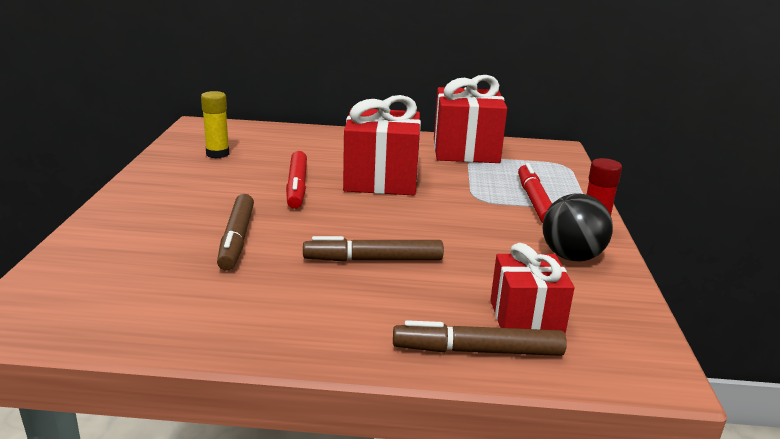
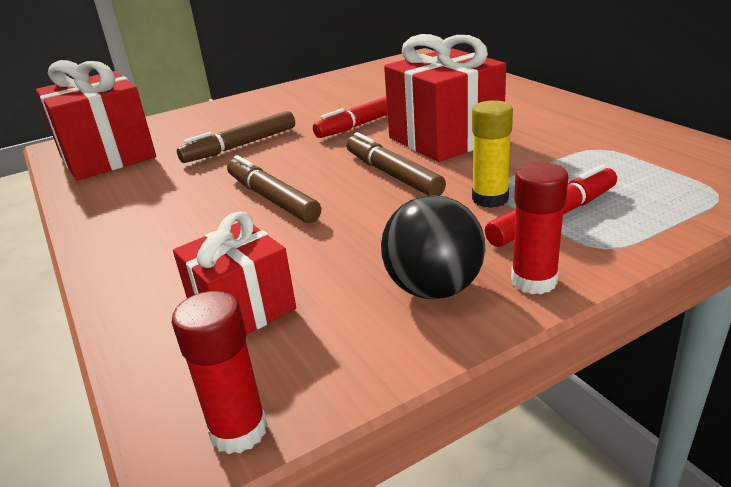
camera: 60 degrees right, 5 degrees up
(217, 154) = (376, 82): yellow glue stick -> yellow glue stick (490, 199)
(465, 151) = (612, 138): red gift -> red gift (107, 157)
(477, 351) = (150, 305): brown marker -> brown marker (392, 174)
(655, 355) = (238, 430): none -> red glue stick

